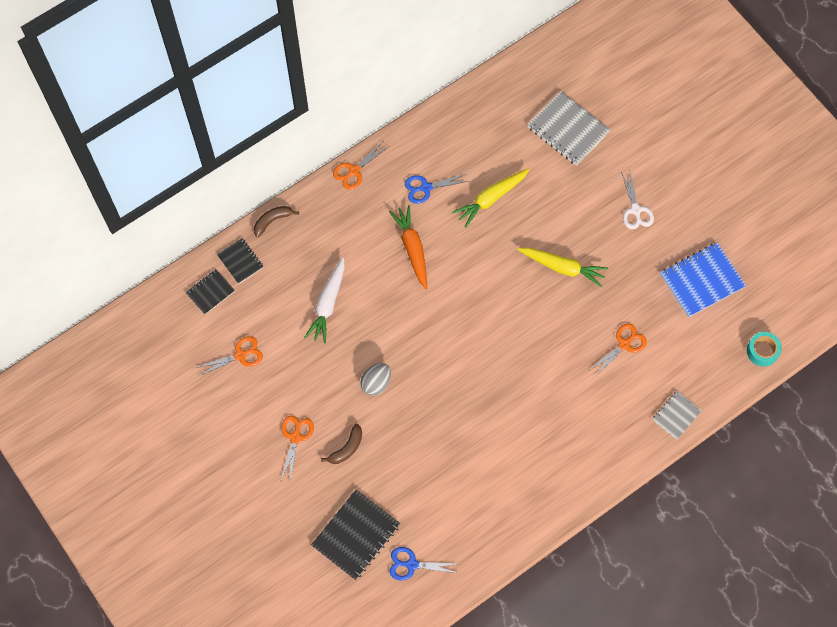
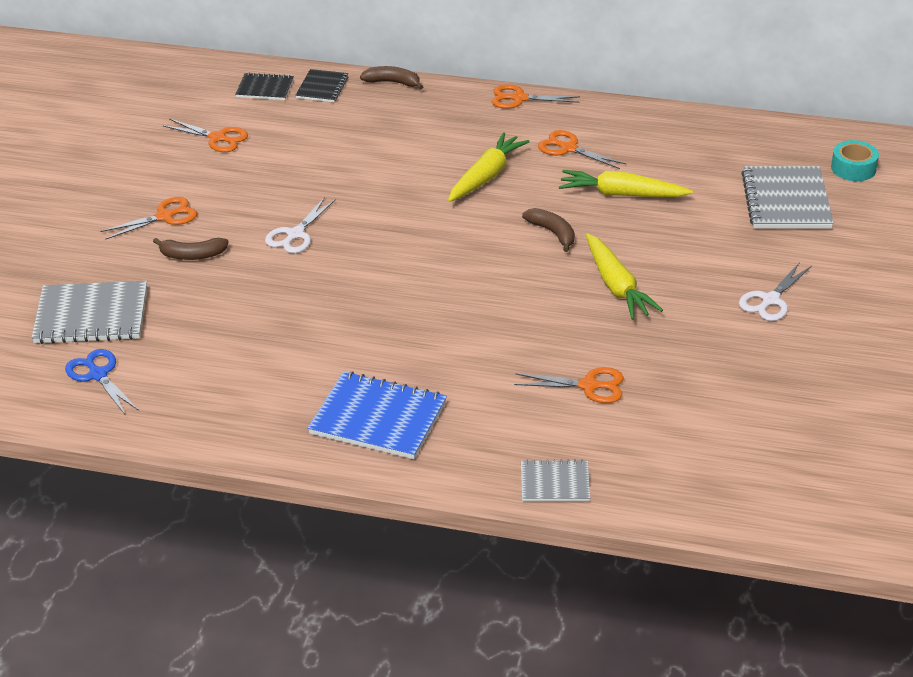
camera: 50 degrees right, 30 degrees down
(328, 303) = (347, 158): white carrot -> none
(356, 535) = (91, 316): black notebook -> grey notebook
(376, 383) = (295, 234): grey egg -> white scissors
(412, 249) = (486, 176): orange carrot -> yellow carrot
(426, 188) = (568, 148): blue scissors -> orange scissors
(492, 259) = (552, 233): none -> brown banana
(702, 281) = (764, 402): blue notebook -> blue notebook (378, 418)
(762, 351) = (749, 511): turquoise tape -> turquoise tape (853, 168)

